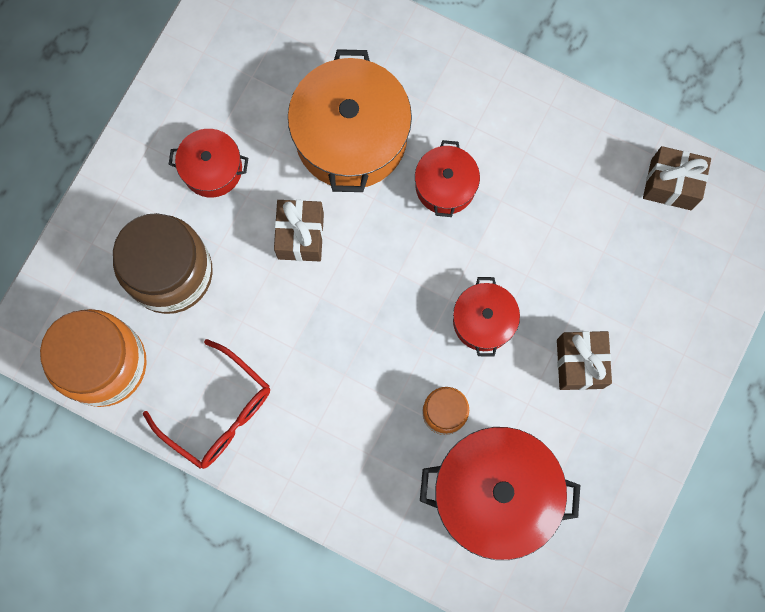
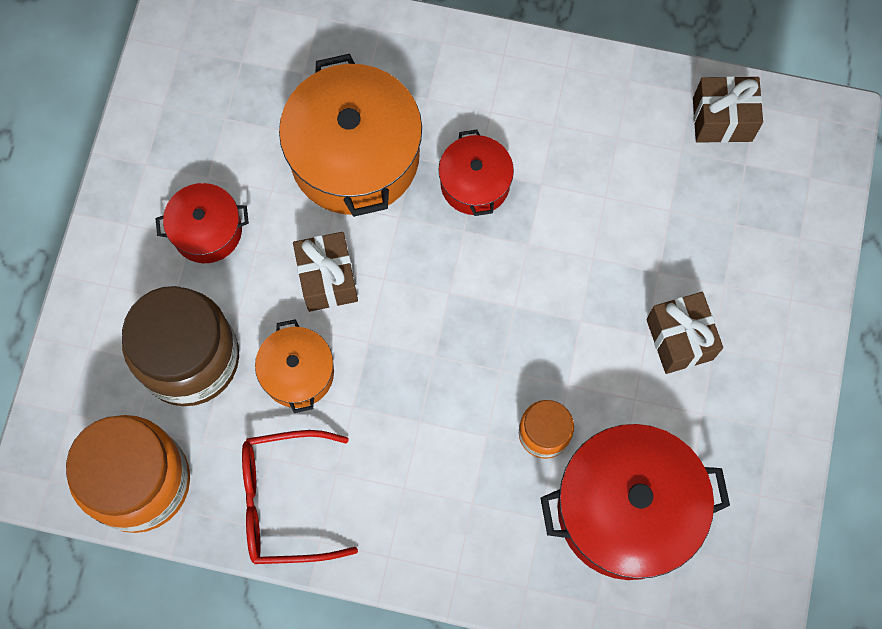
camera: 15 degrees left, 5 degrees down
(218, 412) = (286, 501): red glasses -> red glasses turned 150 degrees clockwise
(255, 308) = (298, 373): none -> orange pot
(483, 321) = (559, 320): red pot -> none

